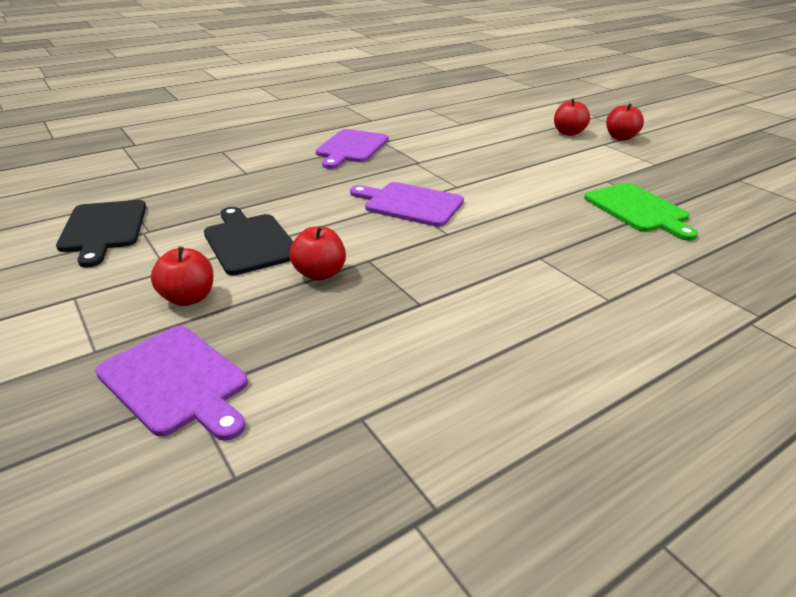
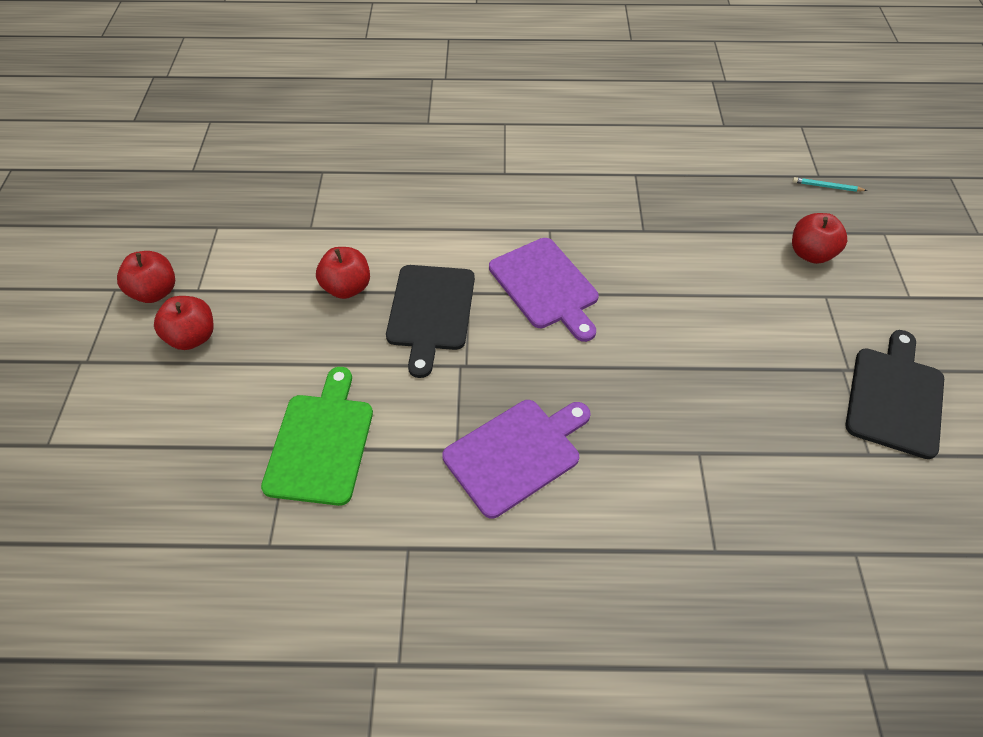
camera: 145 degrees left, 20 degrees up
(176, 381) = (827, 187): purple cutting board -> turquoise pencil
(249, 242) = (740, 301): black cutting board -> black cutting board (430, 312)
(319, 274) = (693, 233): red apple -> red apple (347, 288)
(638, 210) = (350, 180): green cutting board -> green cutting board (321, 443)

